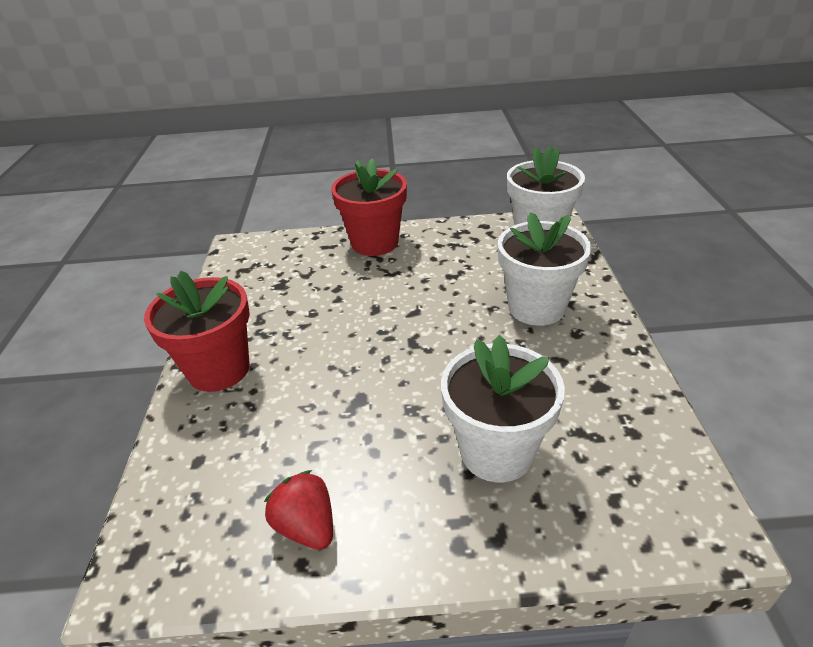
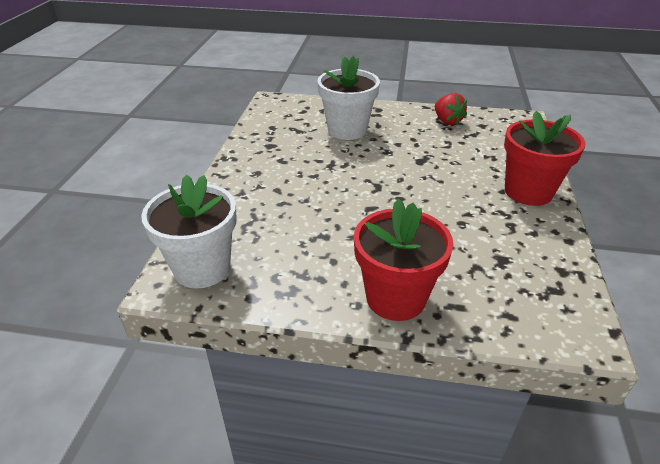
camera: 170 degrees left, 0 degrees up
(536, 307) = (269, 194): white flower pot -> none

